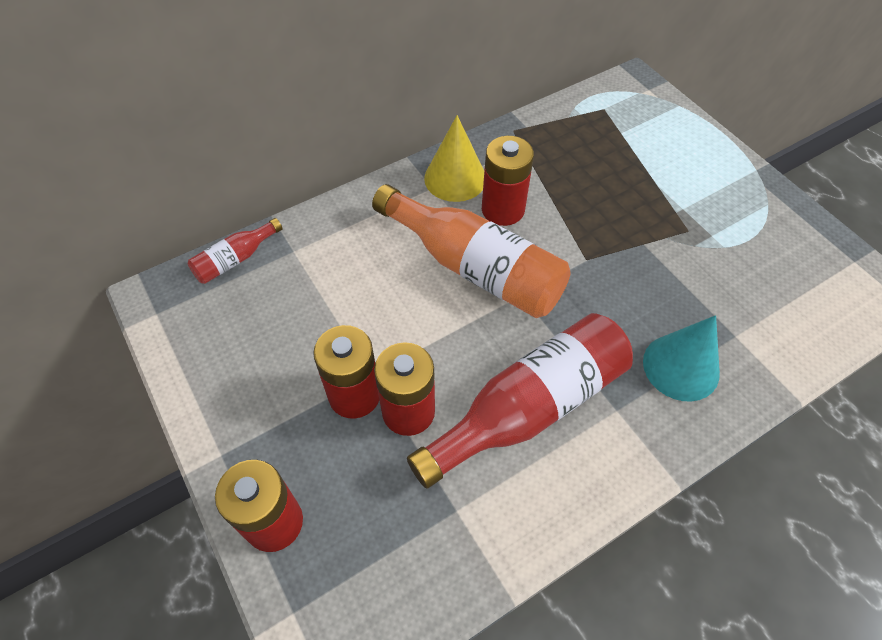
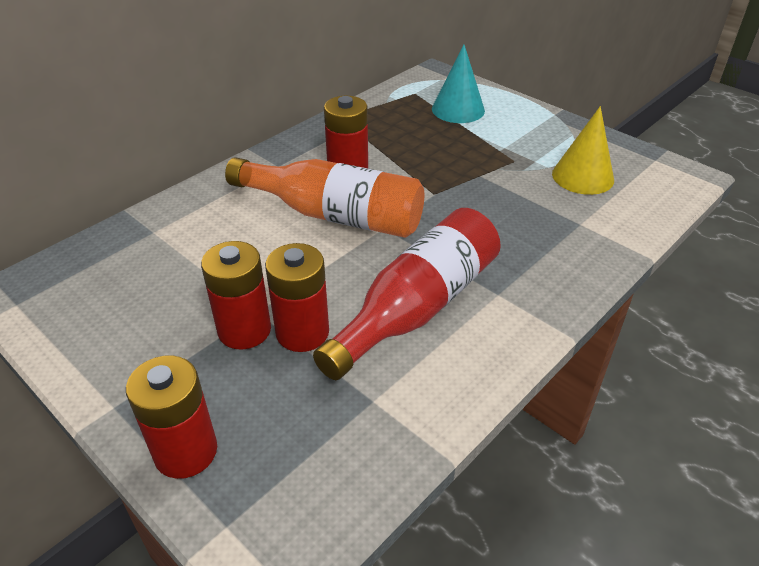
camera: 15 degrees left, 15 degrees down
(235, 259) = (94, 248): red bottle -> none
(455, 178) = (297, 156): yellow cone -> yellow cone (582, 176)
(681, 367) = (542, 253): turquoise cone -> turquoise cone (458, 109)

